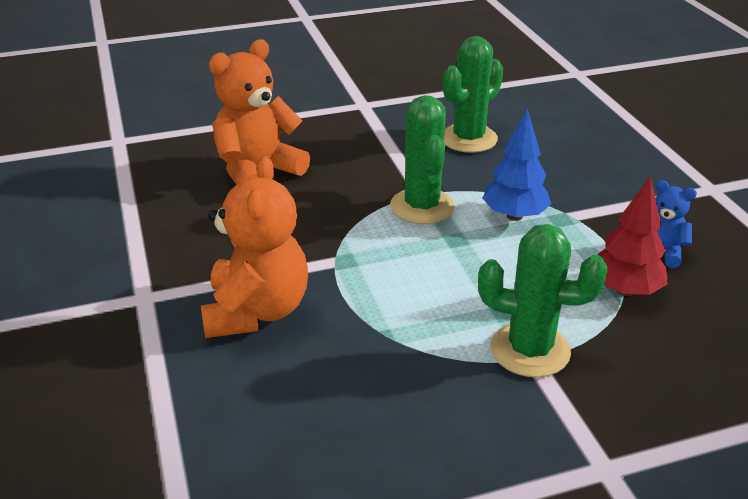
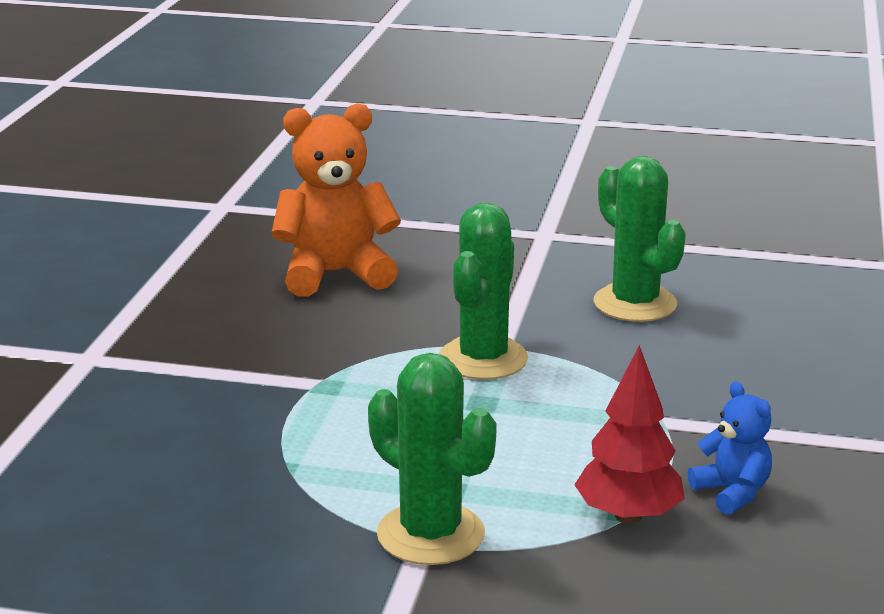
camera: 30 degrees right, 10 degrees down
(256, 311) = (181, 404): orange teddy bear -> none
(468, 139) = (635, 304): green cactus -> green cactus turned 75 degrees clockwise
(514, 216) = (587, 400): blue tree -> none

